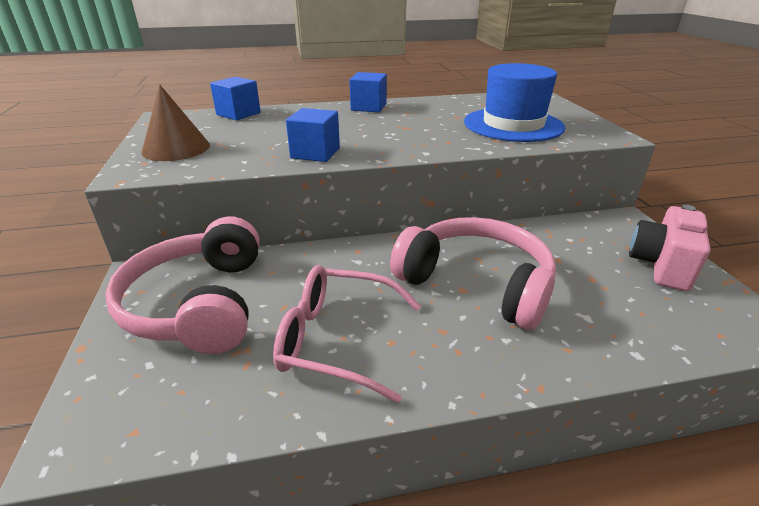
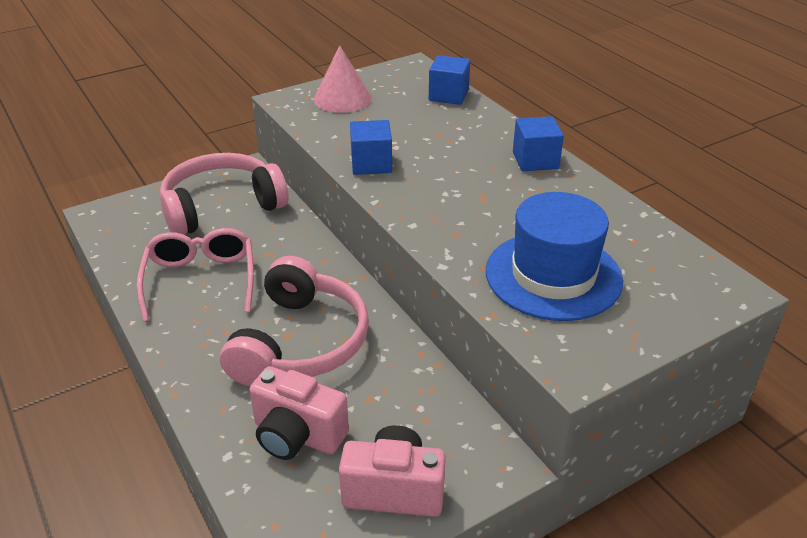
camera: 70 degrees right, 5 degrees up
(176, 148) = (342, 98): brown cone -> pink cone
(605, 304) = (297, 435): none -> pink camera

